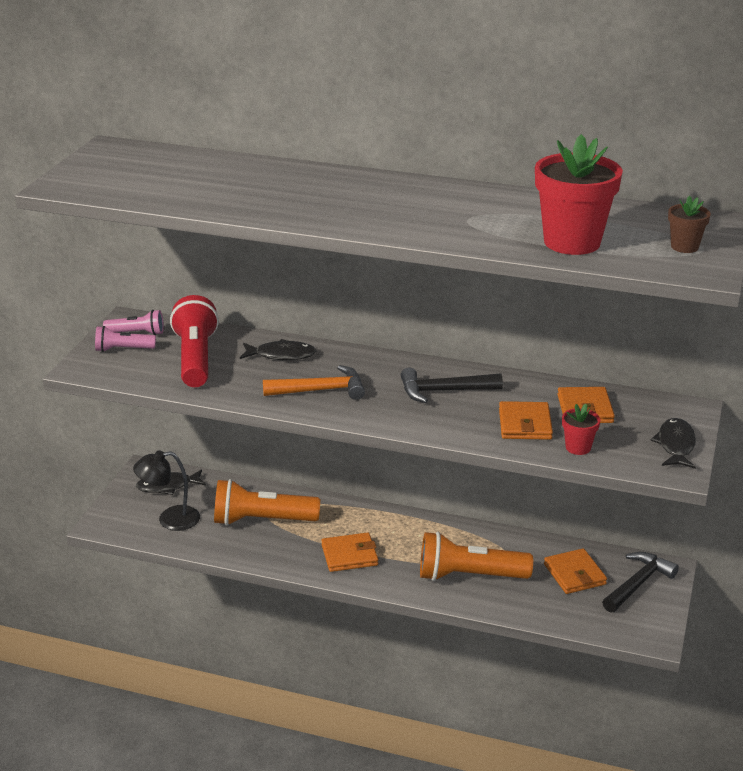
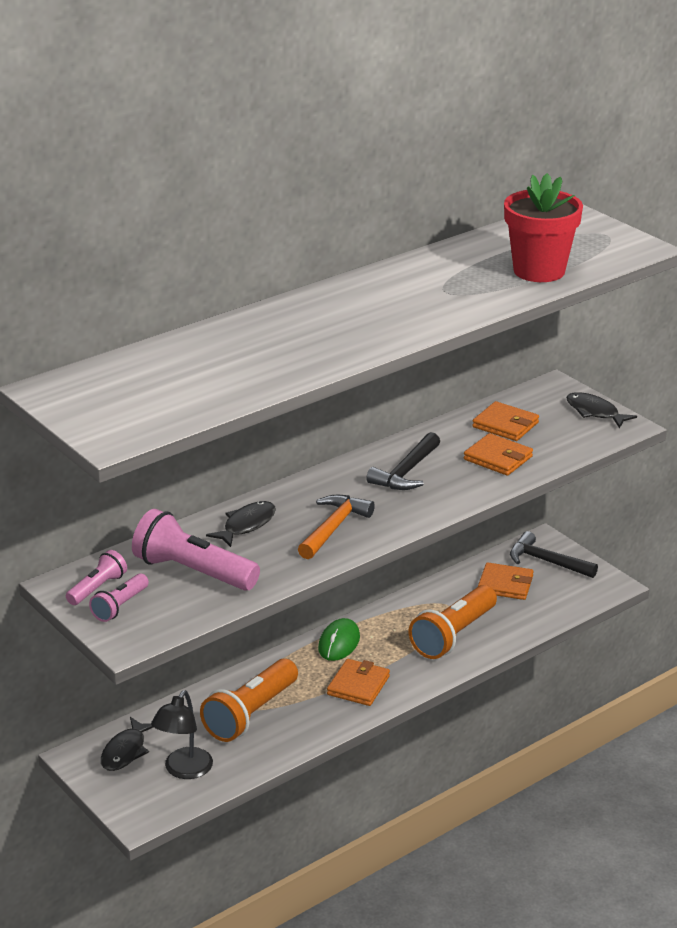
camera: 55 degrees left, 0 degrees up
(195, 358) = (193, 572): red flashlight -> pink flashlight
(392, 523) = (339, 643): none -> green mouse
(578, 447) = (555, 450): red flower pot -> none
(638, 584) = (546, 561): black hammer -> black hammer turned 45 degrees counterclockwise
(684, 247) = (595, 239): brown flower pot -> none

